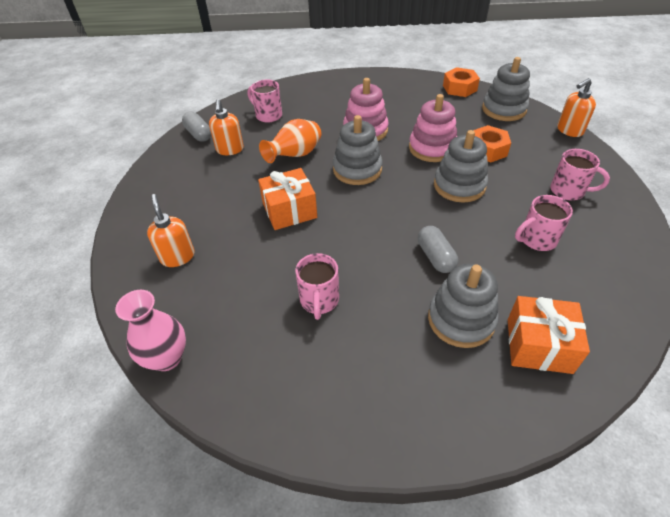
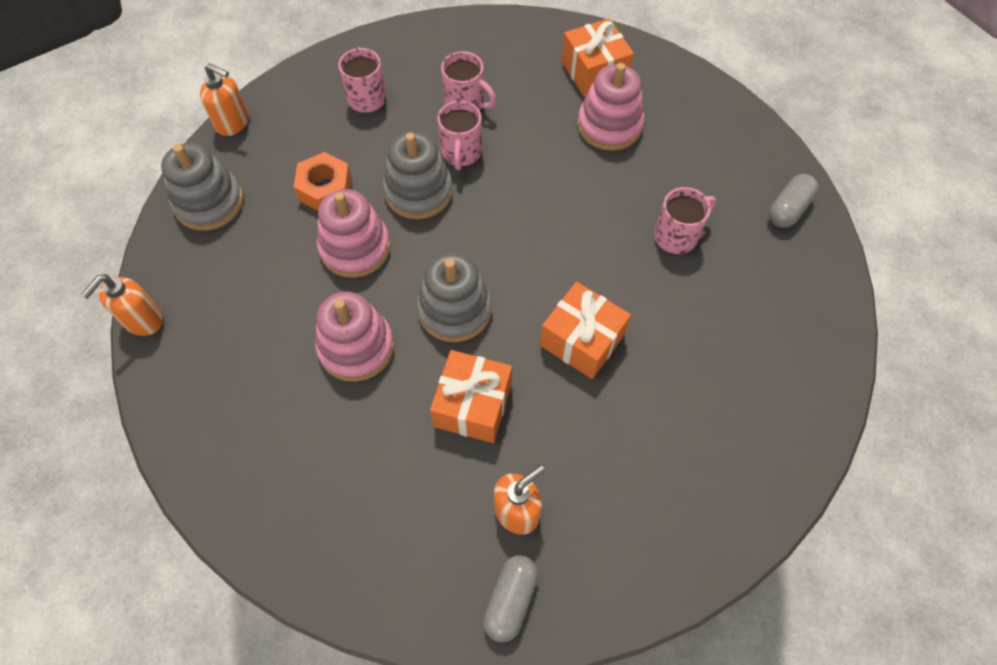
camera: 125 degrees left, 15 degrees up
(167, 358) = (836, 317): pink vase -> none
(177, 257) = (739, 409): orange soap dispenser -> orange soap dispenser (143, 320)
(268, 115) = (392, 522): pink mug -> pink mug (461, 153)
(295, 155) = (472, 405): orange vase -> orange gift
(435, 257) = (549, 170): grey capsule -> grey capsule (788, 209)
(459, 88) = (164, 277): orange nut -> none
(461, 319) = (609, 125): grey stacking toy -> pink stacking toy

